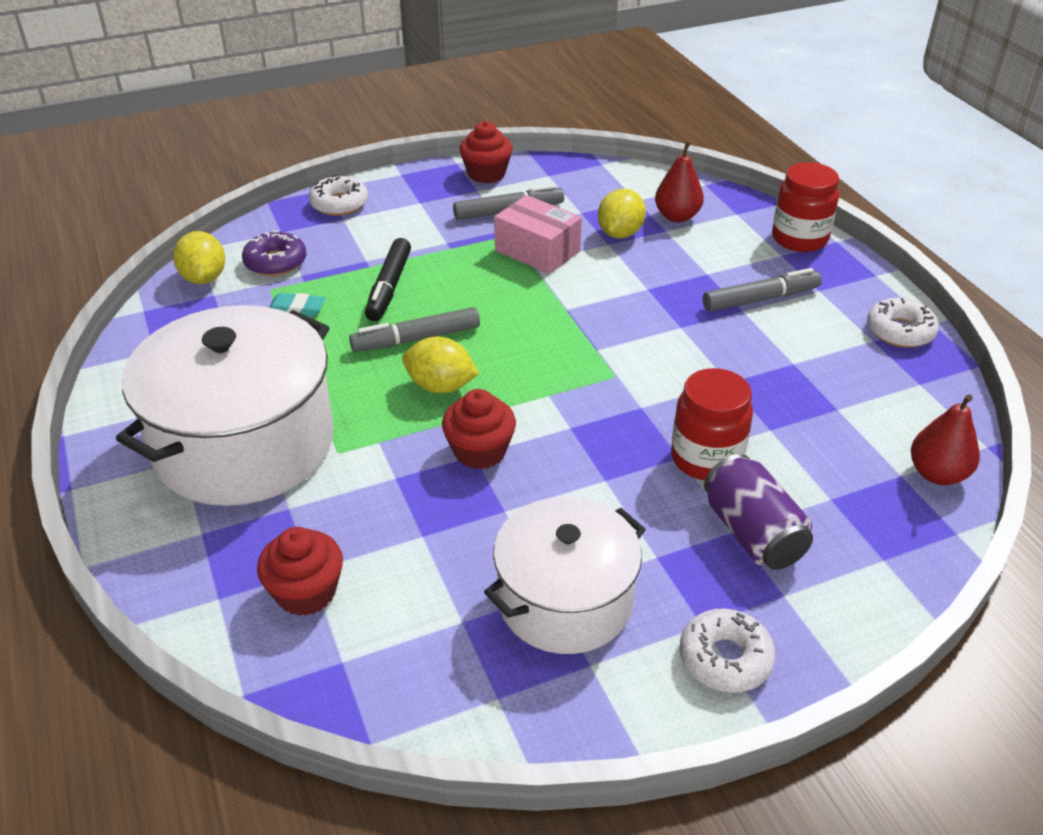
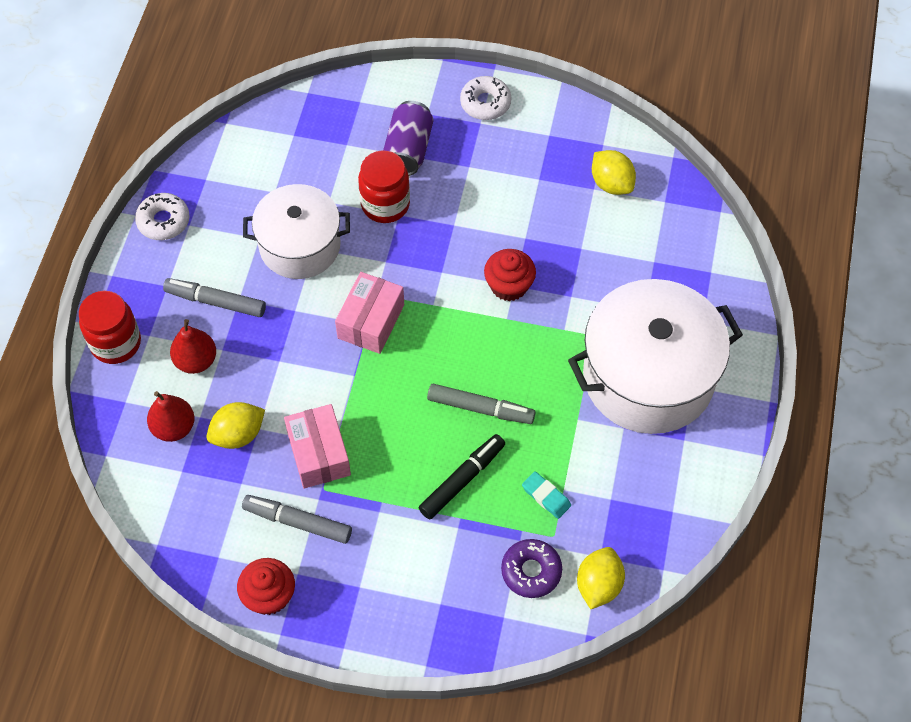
camera: 145 degrees left, 20 degrees up
(306, 592) = (663, 249): red cupcake -> none
(339, 204) = (430, 630): white donut -> none
(440, 386) = (495, 352): yellow lemon -> yellow lemon (611, 184)
(565, 601) = (535, 170): white pot -> white pot (300, 245)
(597, 352) = (371, 321): none -> pink box
(937, 474) = (274, 124): red pear -> red pear (196, 361)

